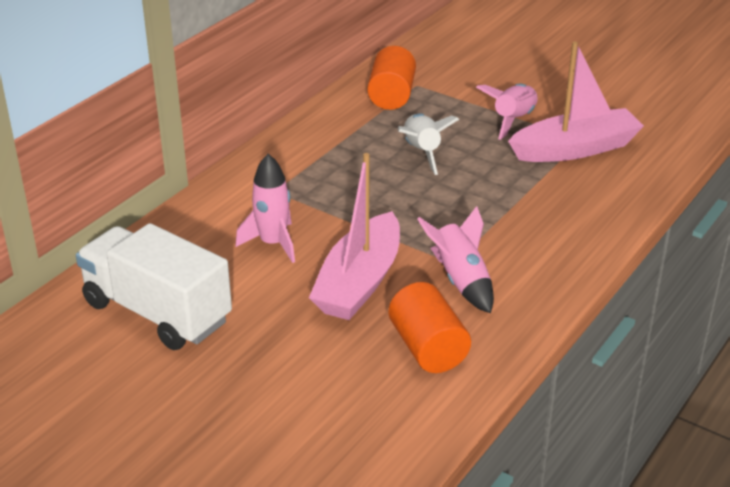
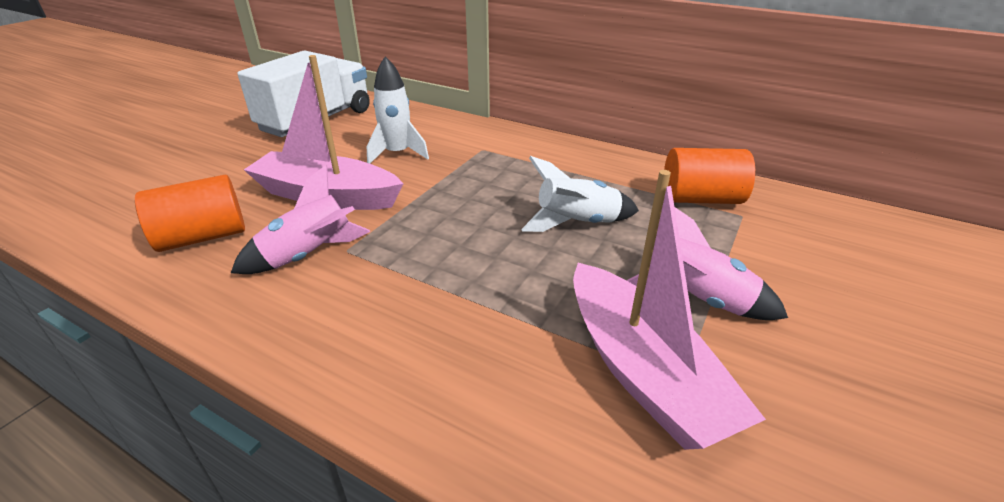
camera: 85 degrees right, 0 degrees up
(273, 243) = (398, 154): pink rocket -> white rocket

